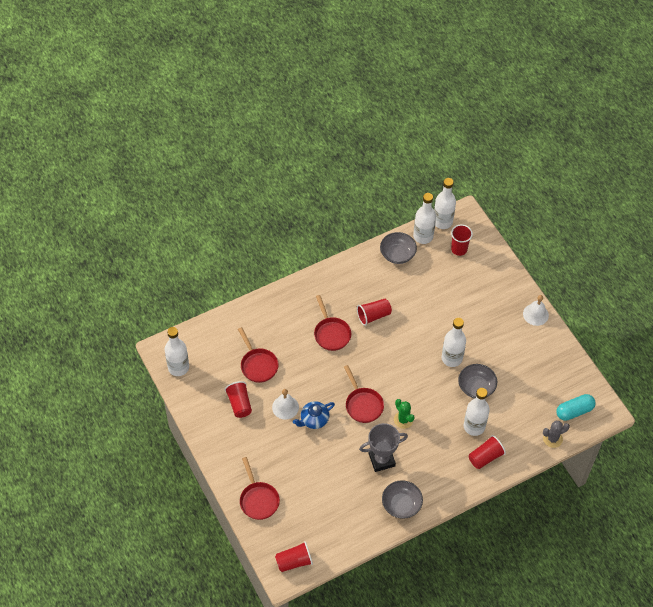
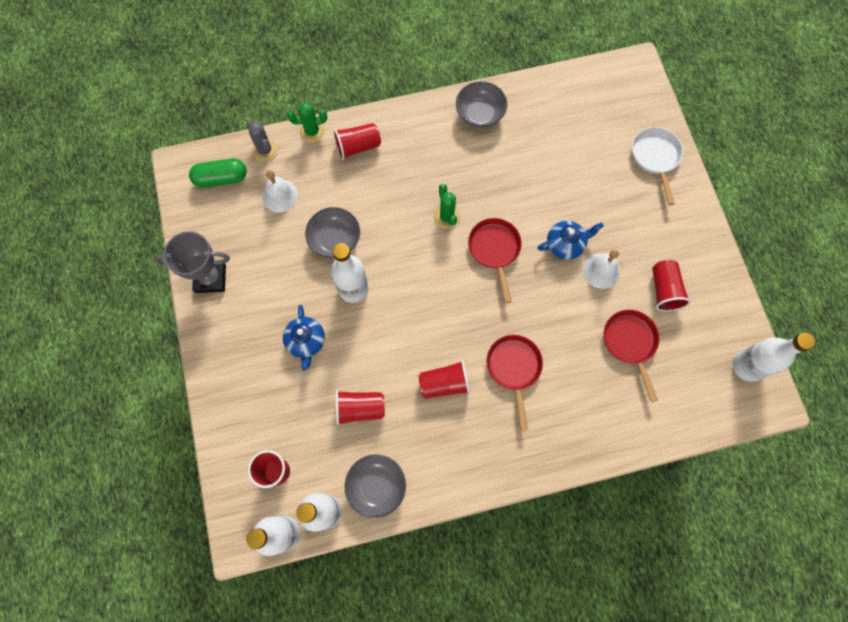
camera: 165 degrees left, 15 degrees up
(258, 499) = (655, 158): red pan -> white pan
(294, 561) = (622, 79): red cup -> red cup (360, 408)
(381, 460) = (489, 172): grey trophy -> grey trophy (210, 278)
(470, 320) = (306, 342): none -> blue teapot
(474, 426) = (357, 188): white bottle -> none
(524, 461) = (312, 132): none -> green cactus
(535, 314) = (209, 328): white bell -> white bell (280, 195)
(552, 439) = (265, 150): grey cactus -> grey cactus turned 60 degrees clockwise
(574, 411) = (221, 178): turquoise capsule -> green capsule

